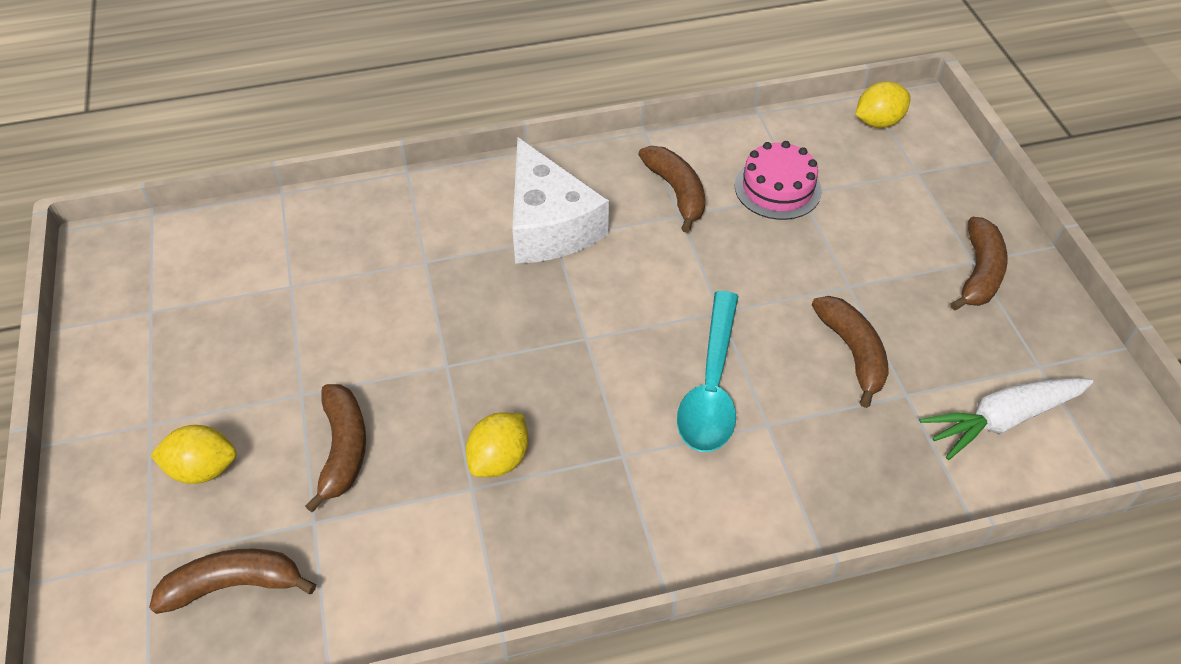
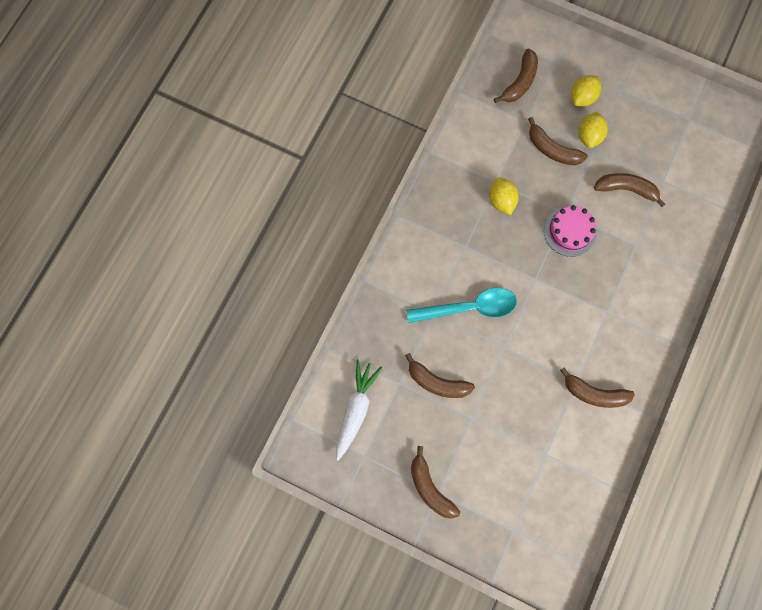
camera: 130 degrees right, 25 degrees up
(341, 318) = (626, 189): none -> brown banana
(549, 225) = (618, 315): white cheese -> none
(711, 386) = (469, 308): turquoise spoon -> turquoise spoon turned 120 degrees clockwise
(777, 188) = (558, 446): pink cake -> pink cake (569, 231)
(878, 122) = (564, 550): yellow lemon -> yellow lemon (589, 136)

